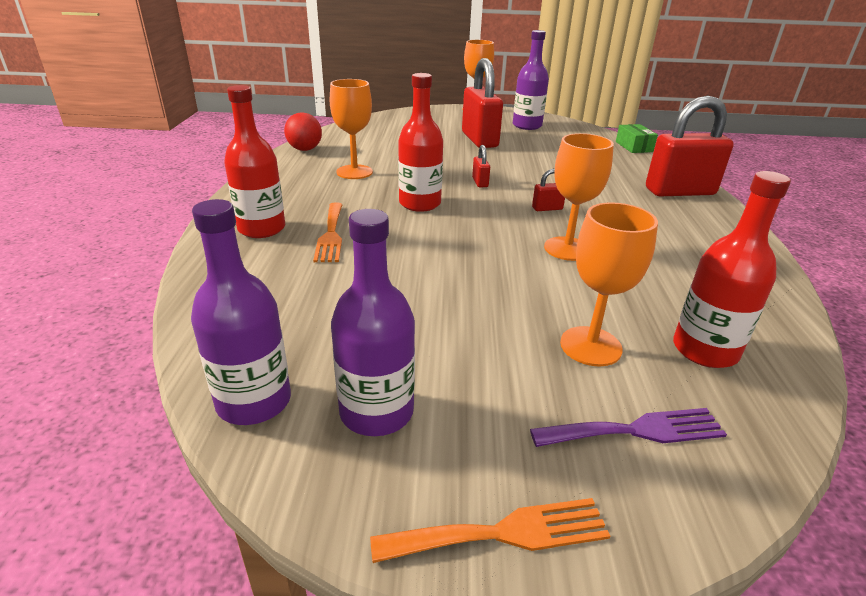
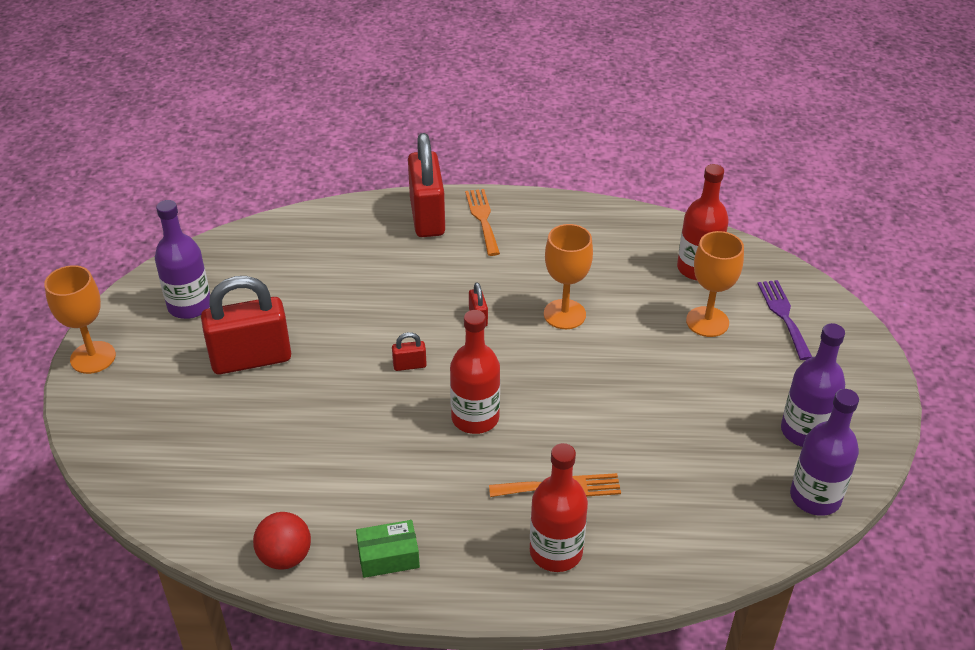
camera: 90 degrees left, 10 degrees up
(354, 172) = (379, 486): orange goblet -> none
(502, 533) = (871, 377): orange fork -> orange fork (482, 219)
(634, 147) = (286, 221): green box -> green box (388, 557)

